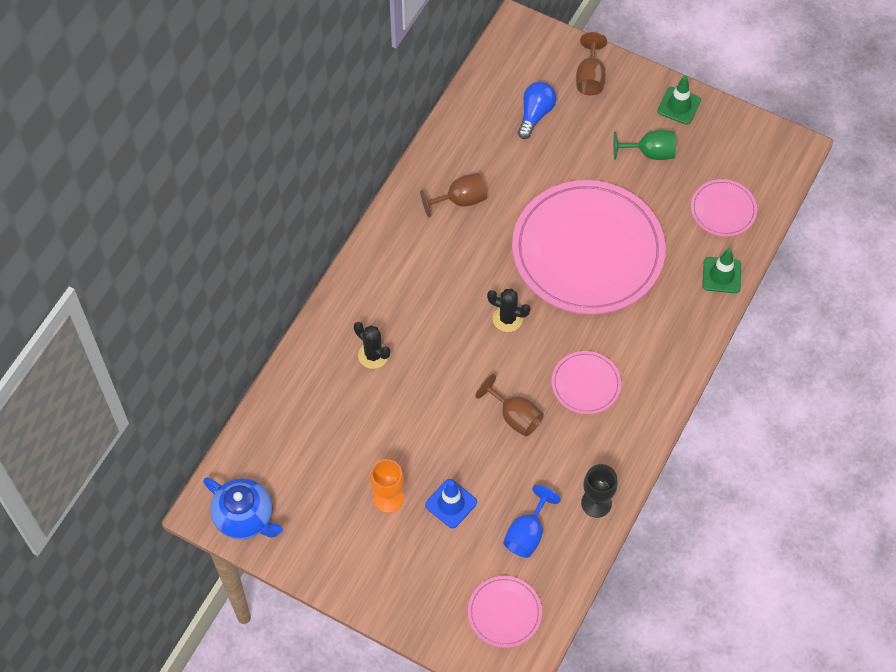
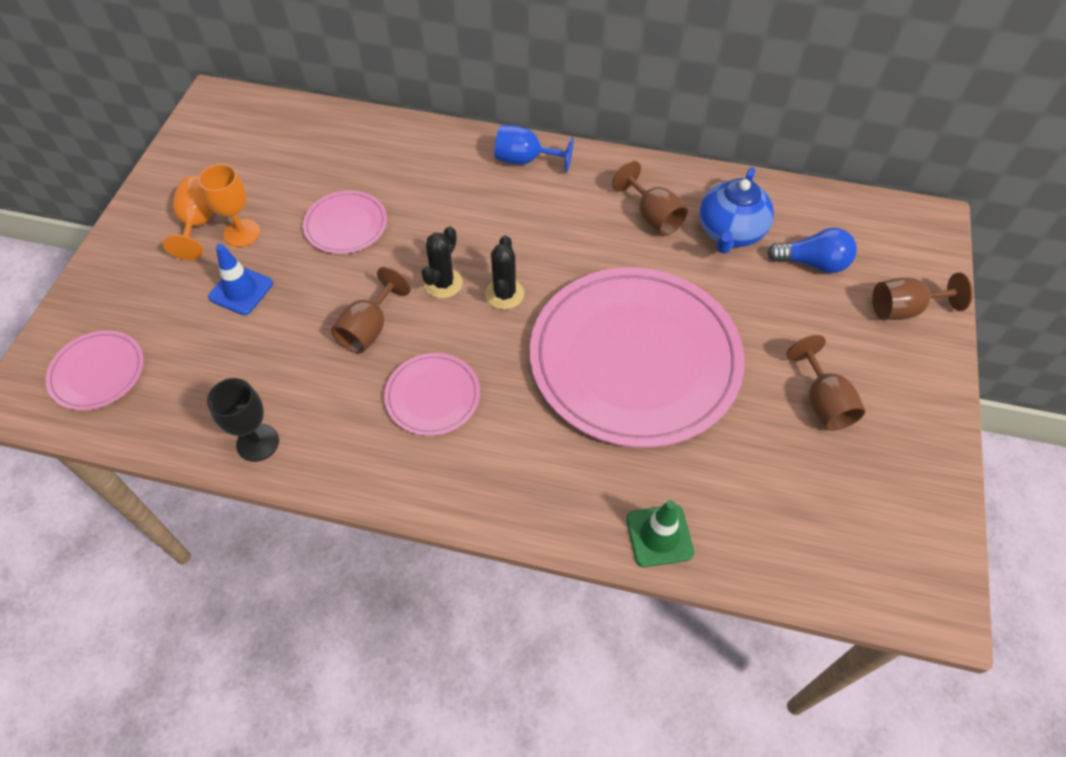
camera: 75 degrees right, 5 degrees down
(245, 518) = (207, 127): blue teapot -> blue teapot (730, 233)
(366, 531) = (198, 223): none -> orange goblet
(373, 355) = (420, 183): black cactus -> black cactus (443, 283)
(527, 533) = (207, 374): blue goblet -> blue goblet (525, 160)
(650, 153) = (823, 402): green goblet -> brown goblet
(679, 106) = (921, 423): green traffic cone -> none
(723, 209) = (774, 517): pink plate -> pink plate (346, 225)

